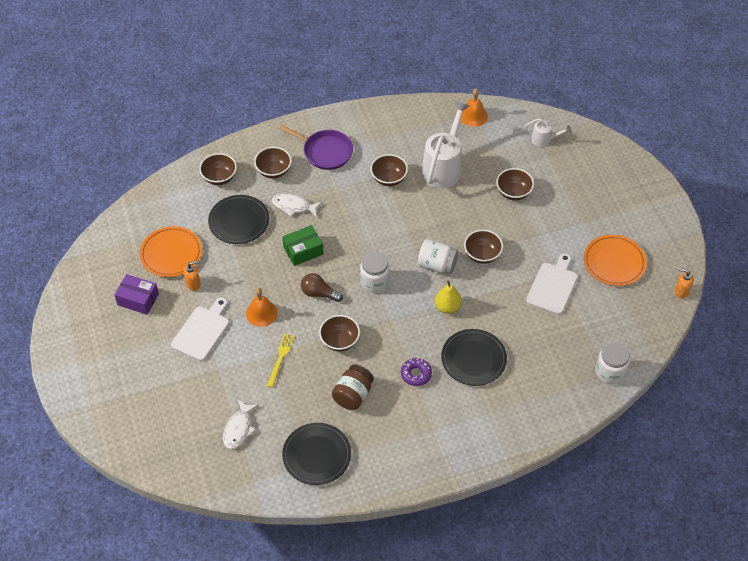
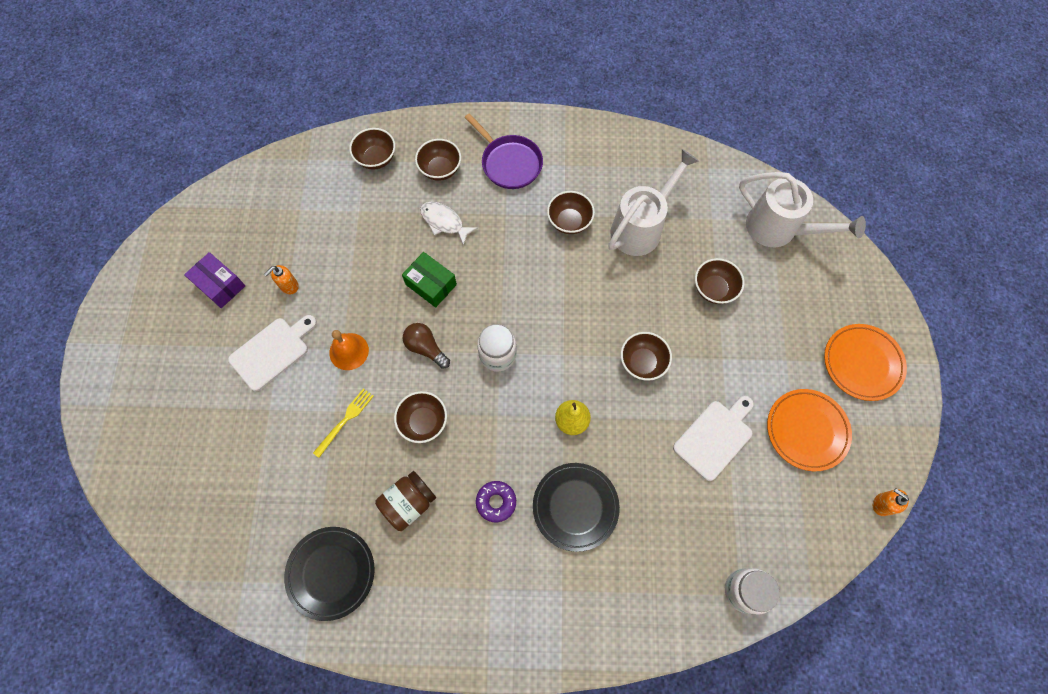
camera: 20 degrees right, 15 degrees up
(171, 254) = (281, 239): orange plate -> orange plate (862, 363)
(193, 284) = (289, 286): orange soap dispenser -> orange soap dispenser turned 135 degrees clockwise
(239, 222) = (374, 222): black plate -> none
(239, 429) = (257, 500): white fish -> none
(303, 250) = (431, 284): green box -> green box turned 45 degrees clockwise
(437, 265) = (581, 357): white jar -> none
(473, 116) = (703, 170): orange bell -> none
(544, 140) = (779, 229): white watering can -> white watering can, size x2.03

